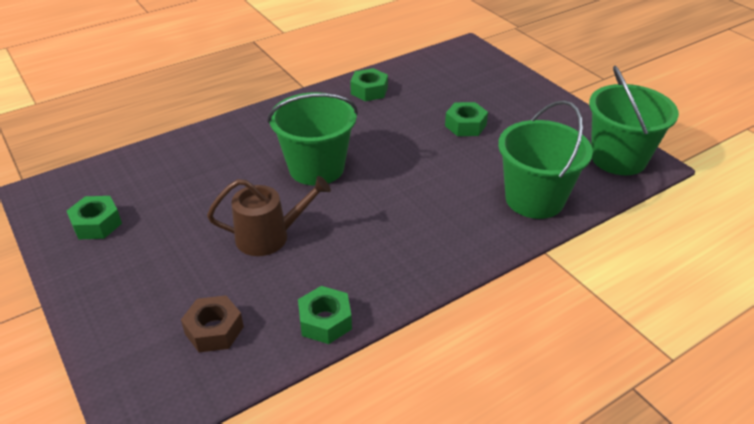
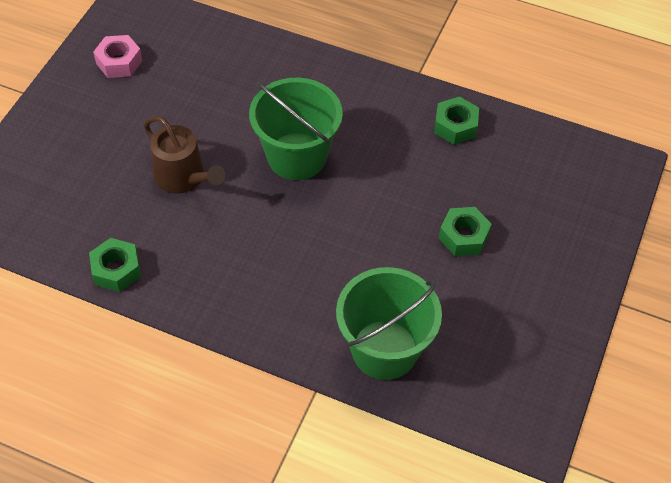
camera: 55 degrees right, 15 degrees up
(97, 224) = (119, 62): green nut -> pink nut
(214, 330) = (63, 206): brown nut -> none
(618, 158) = (519, 399): green bucket -> none

